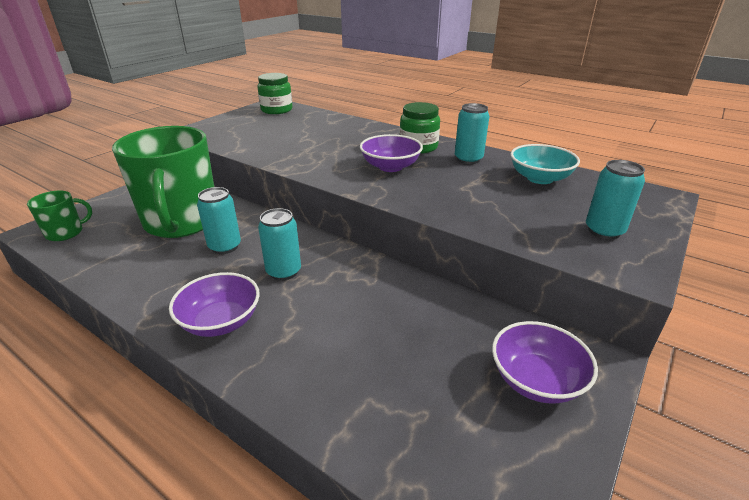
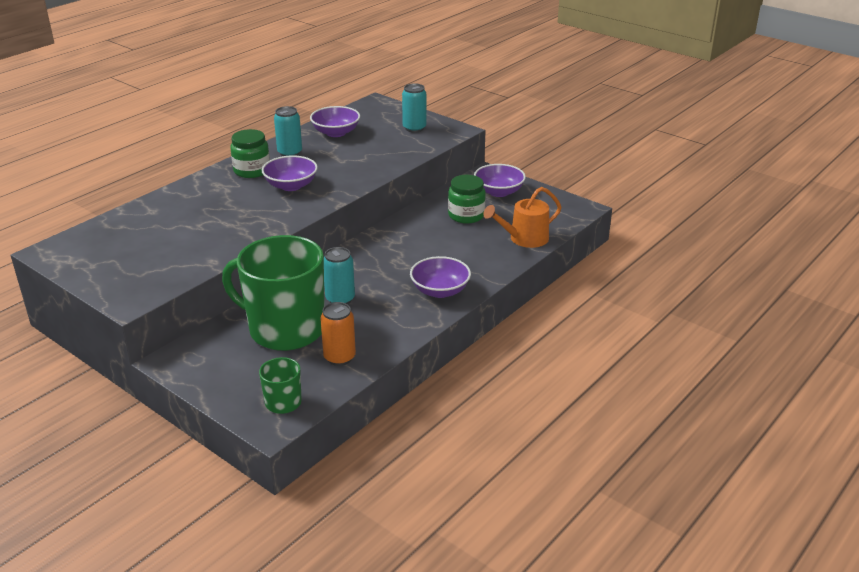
camera: 85 degrees left, 0 degrees up
(115, 256) = (339, 357): none -> orange can
(181, 222) = (285, 329): green mug -> green mug turned 150 degrees counterclockwise
(276, 110) = (80, 247): green jar -> green jar (466, 215)
(283, 272) = (385, 268): turquoise can -> none
(369, 423) = (524, 239): none -> orange watering can
(539, 178) = (336, 133): turquoise bowl -> purple bowl

